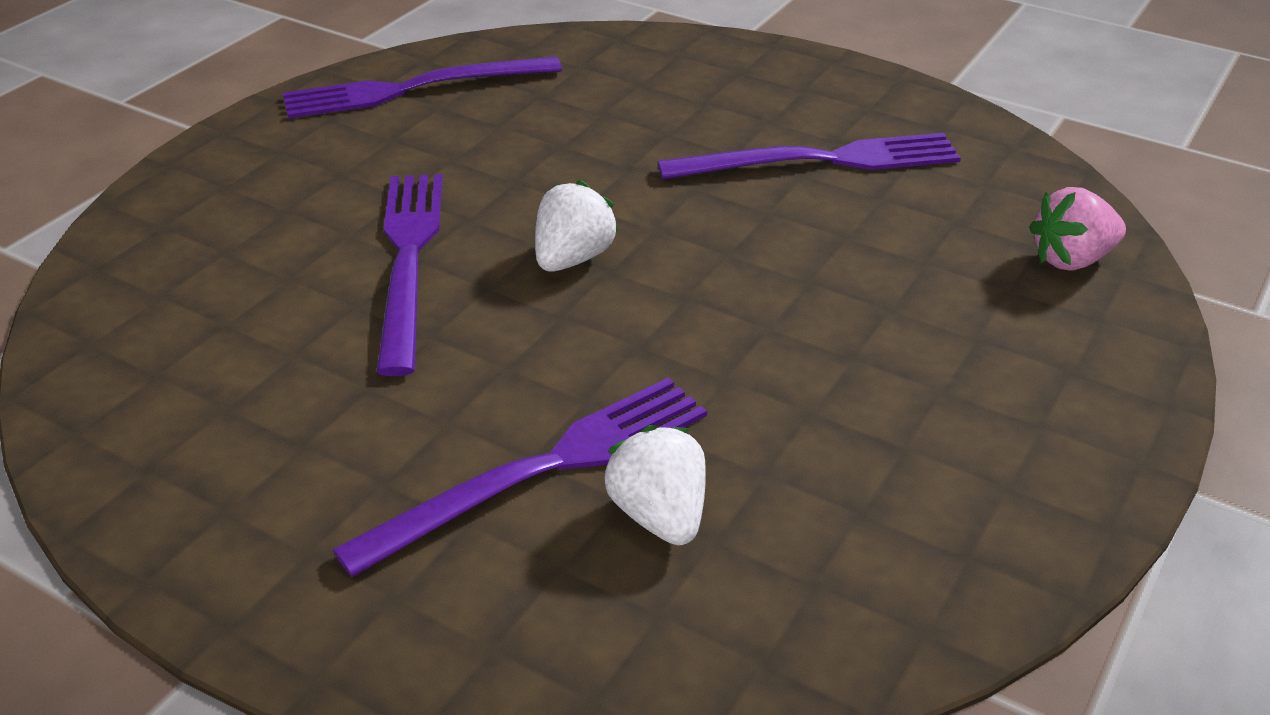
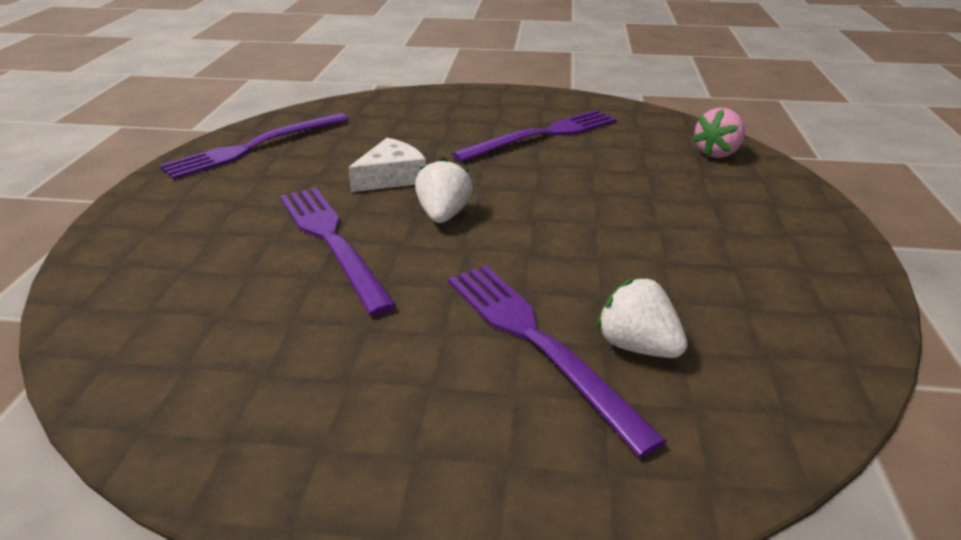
camera: 25 degrees left, 5 degrees down
(542, 470) = (537, 342): purple fork -> purple fork turned 60 degrees counterclockwise
(551, 181) = (391, 177): none -> white cheese

